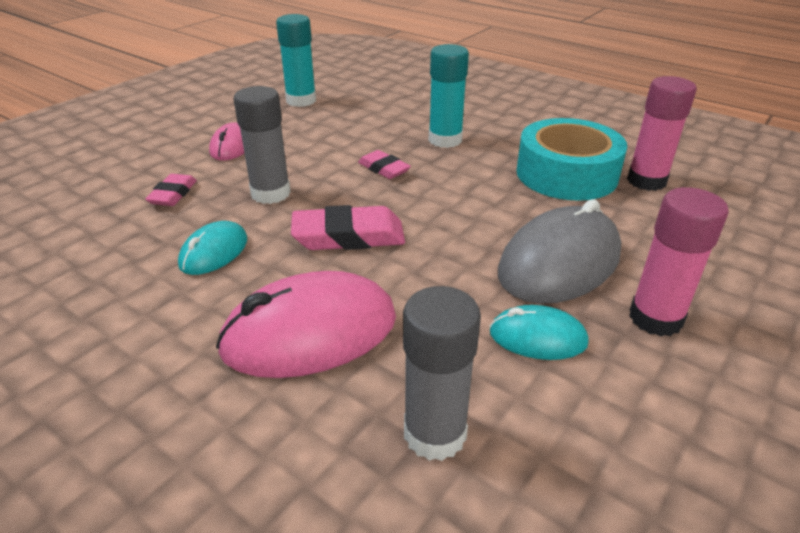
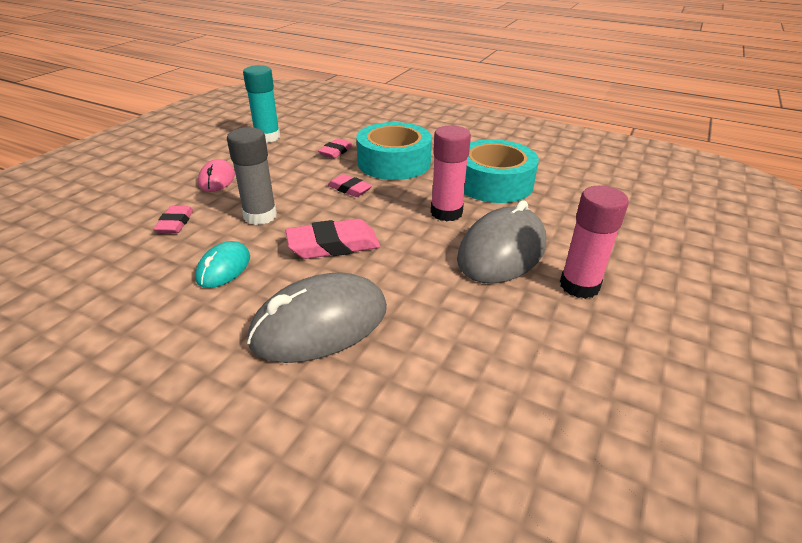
camera: 10 degrees left, 0 degrees up
(310, 333) = (320, 324): pink mouse -> grey mouse
(377, 122) = (336, 151): none -> pink eraser
(435, 434) = (435, 389): grey glue stick -> none
(445, 140) = (394, 162): turquoise glue stick -> turquoise tape
(537, 338) = (497, 309): turquoise mouse -> none
(646, 181) = (553, 184): pink glue stick -> pink glue stick (446, 213)

